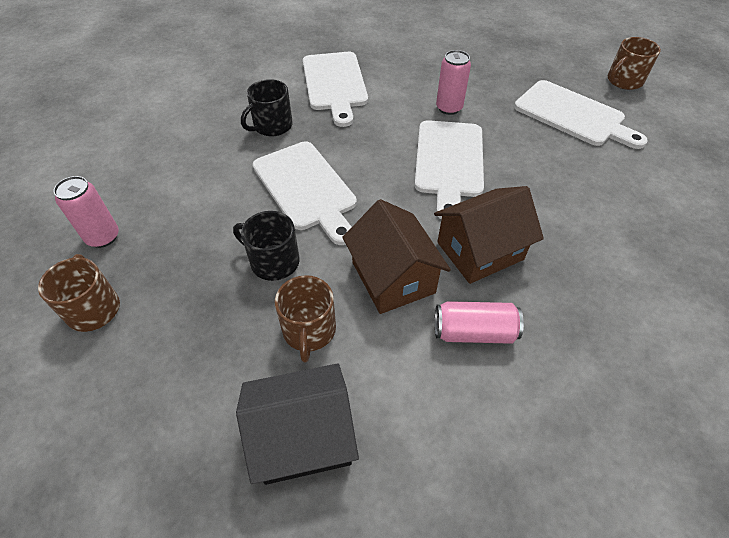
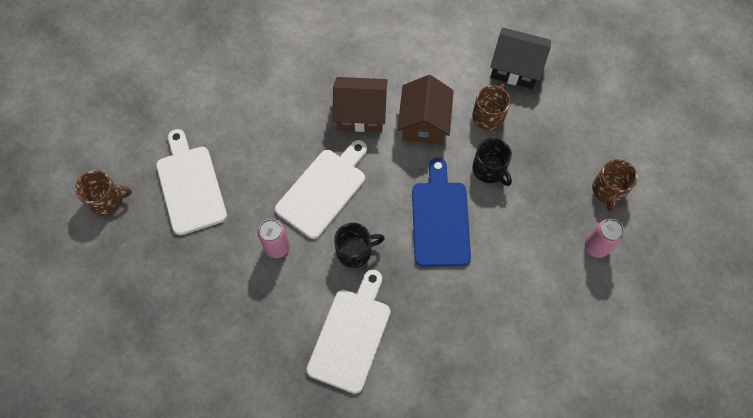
camera: 150 degrees left, 15 degrees up
(272, 126) = (434, 304): black mug -> black mug (355, 251)
(306, 188) = (440, 219): white cutting board -> blue cutting board
(474, 332) = (402, 72): pink can -> none

